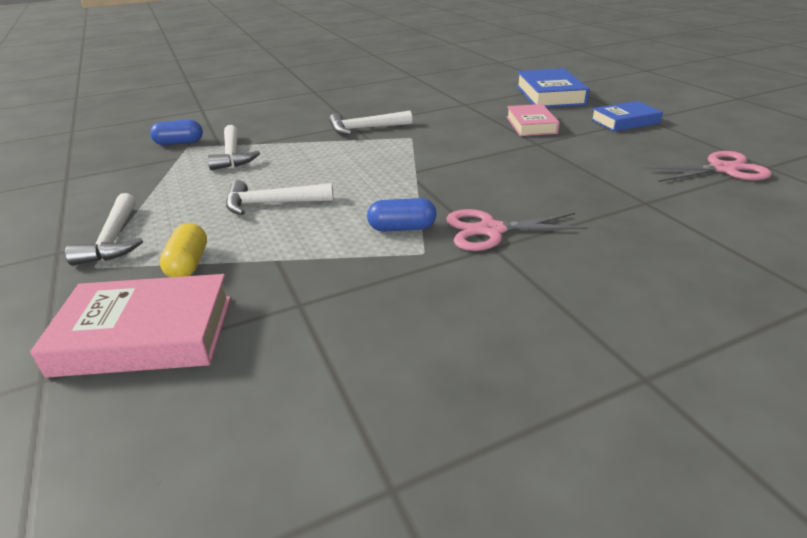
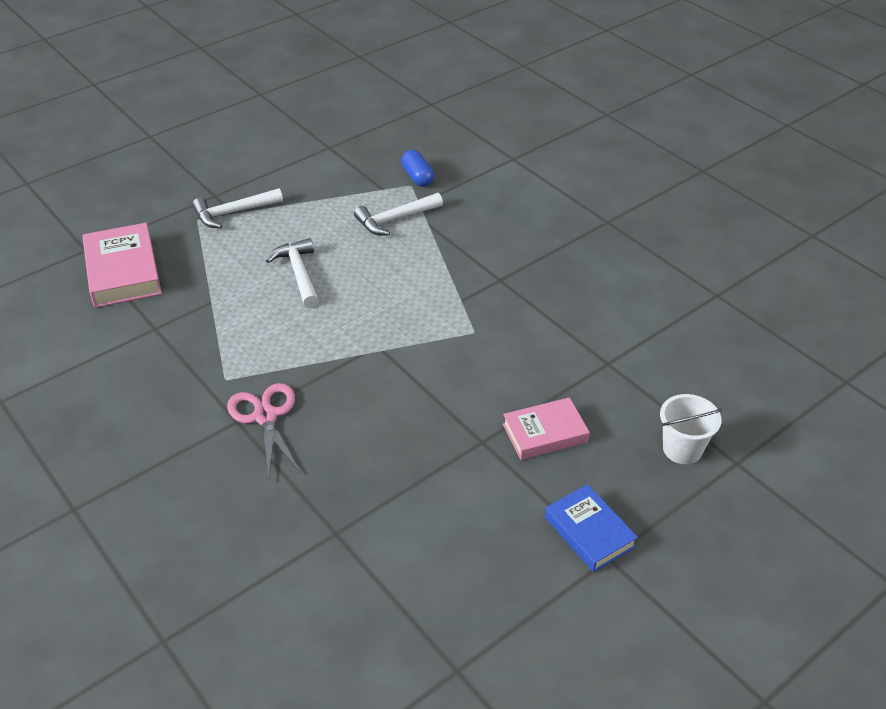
camera: 75 degrees right, 10 degrees up
(188, 264) = (202, 260): yellow capsule -> none
(365, 129) = (490, 291): white hammer -> none
(402, 228) = (264, 360): blue capsule -> none
(549, 95) = (682, 449): blue book -> white bucket
(722, 169) = (438, 618): pink scissors -> none

